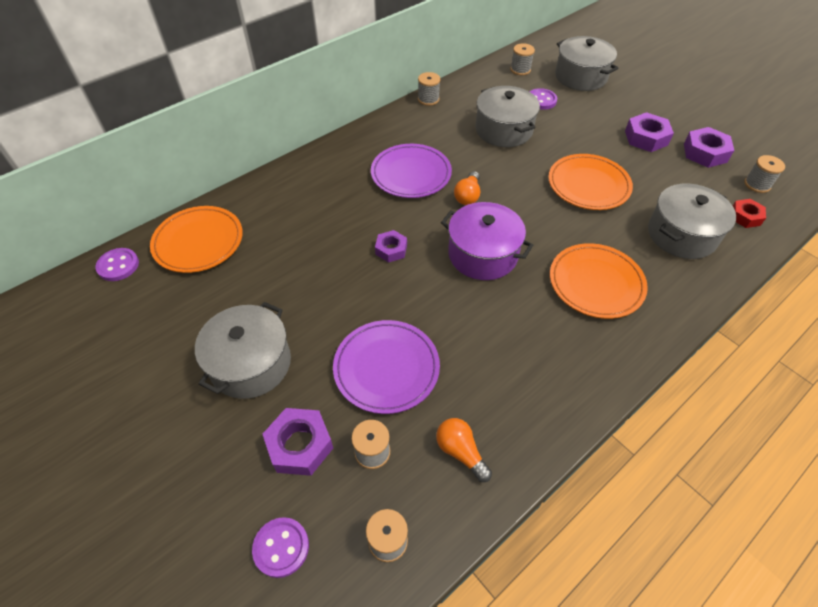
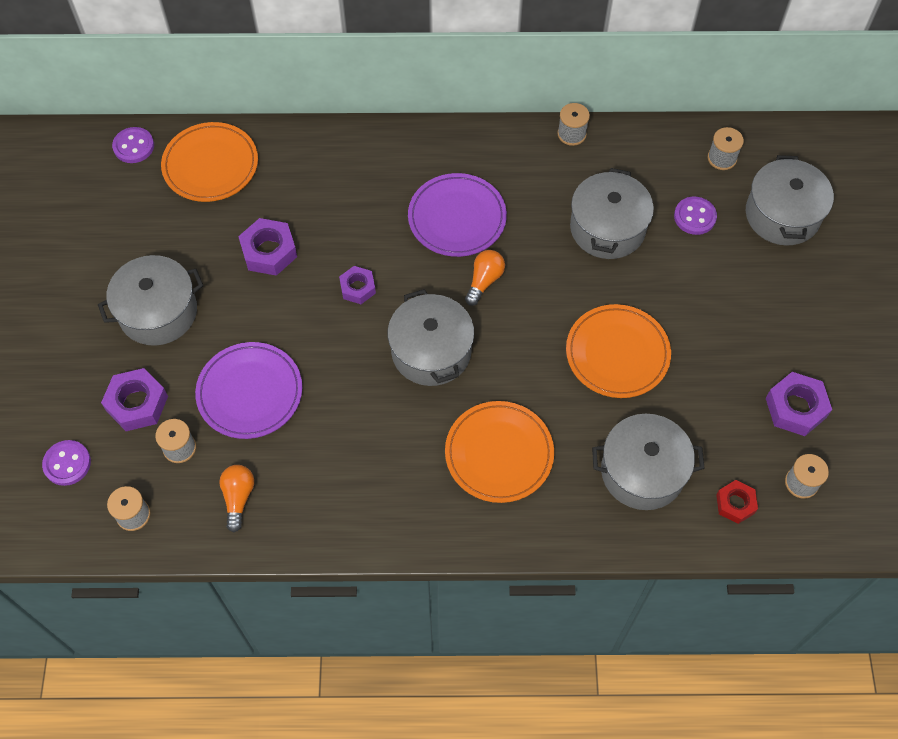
camera: 40 degrees right, 10 degrees up
(468, 196) = (484, 281): orange light bulb -> orange light bulb turned 150 degrees clockwise
(482, 254) = (431, 351): purple pot -> grey pot
(646, 138) = (753, 344): purple nut -> purple nut (269, 251)

